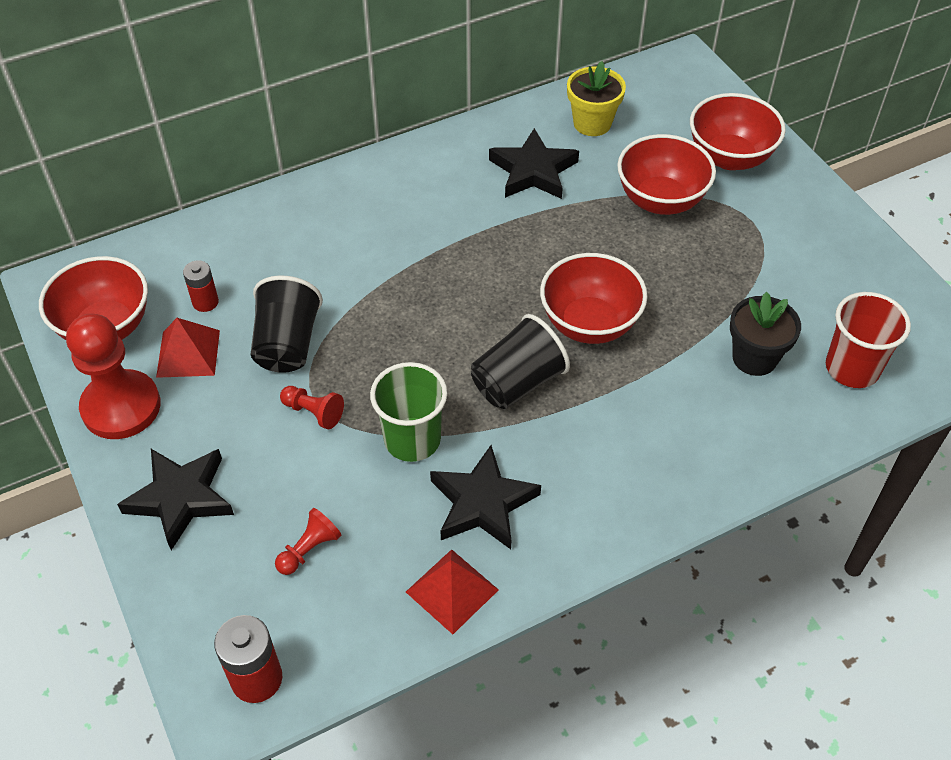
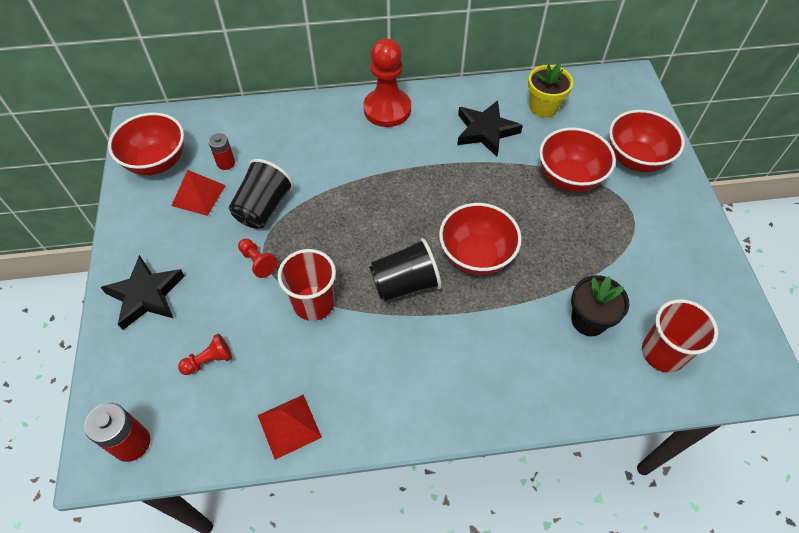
camera: 20 degrees right, 5 degrees up
(121, 407) = (140, 219): red pawn -> red pawn (387, 109)
(412, 439) = (314, 303): green cup -> red cup
(482, 503) = (340, 367): black star -> none

